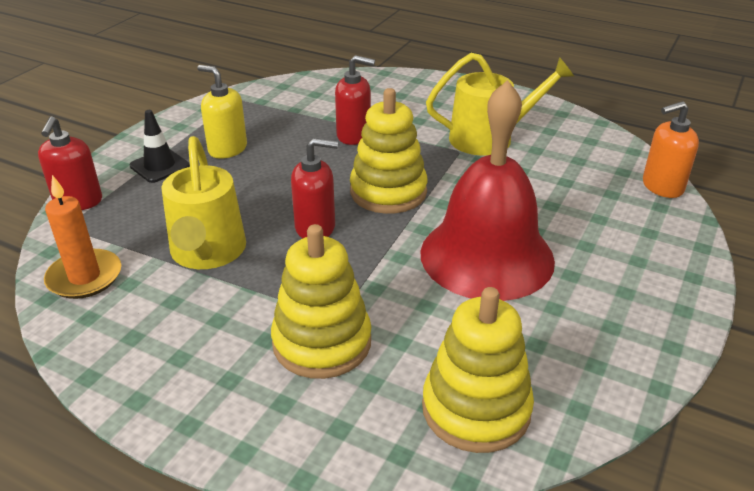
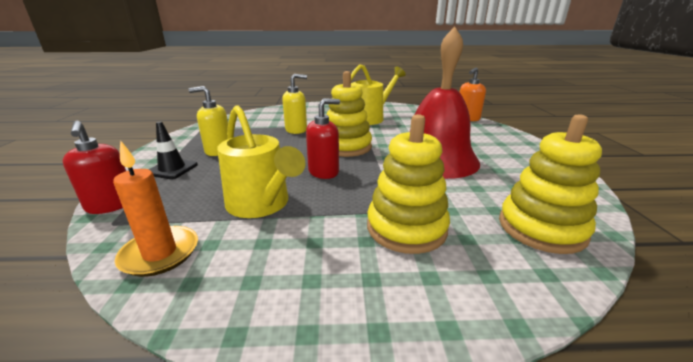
camera: 30 degrees left, 10 degrees down
(354, 135) = (296, 130): red soap dispenser -> yellow soap dispenser

